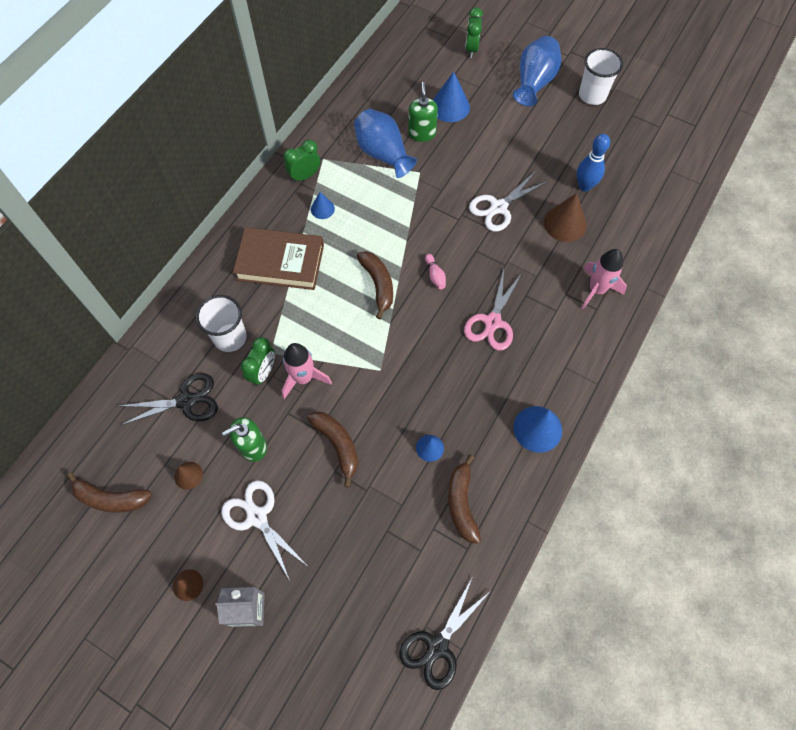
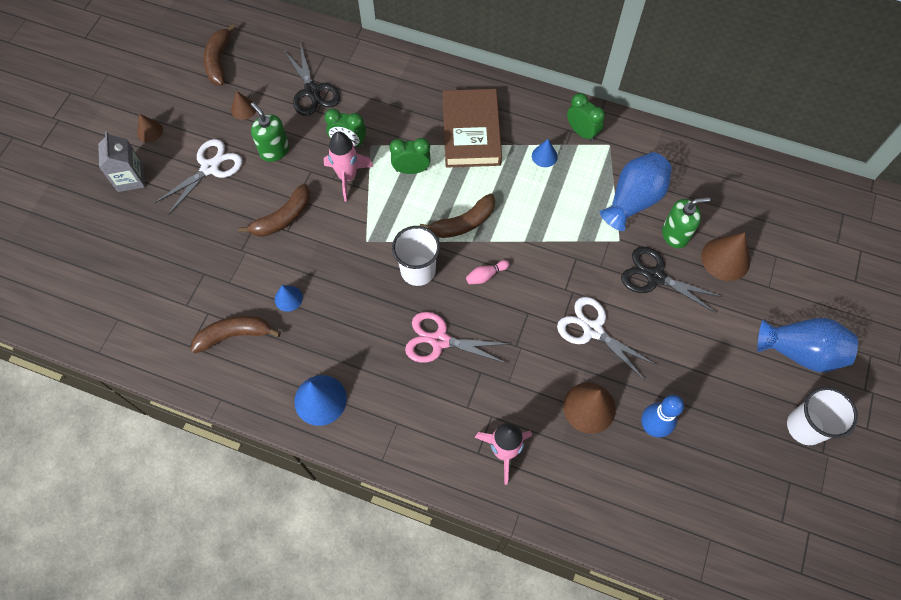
camera: 80 degrees right, 0 degrees up
(230, 337) = (380, 109): white cup -> white cup (418, 270)
(437, 646) = (100, 331): black scissors -> black scissors (655, 277)
(450, 106) = (725, 259): blue cone -> brown cone
(471, 49) = (827, 271): green clock -> green clock (411, 170)

